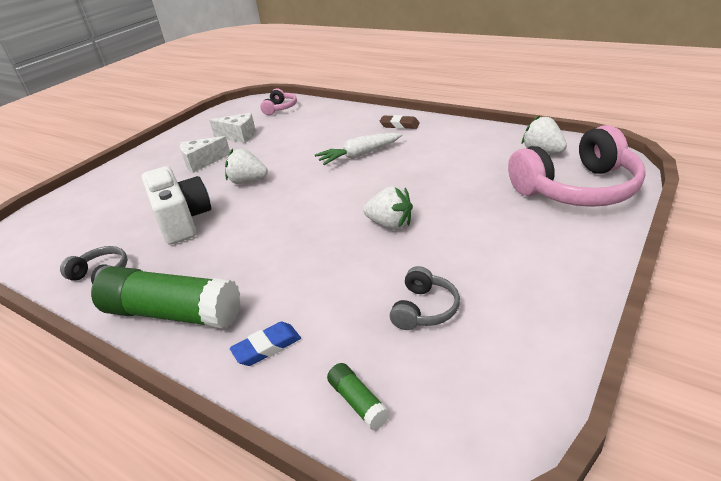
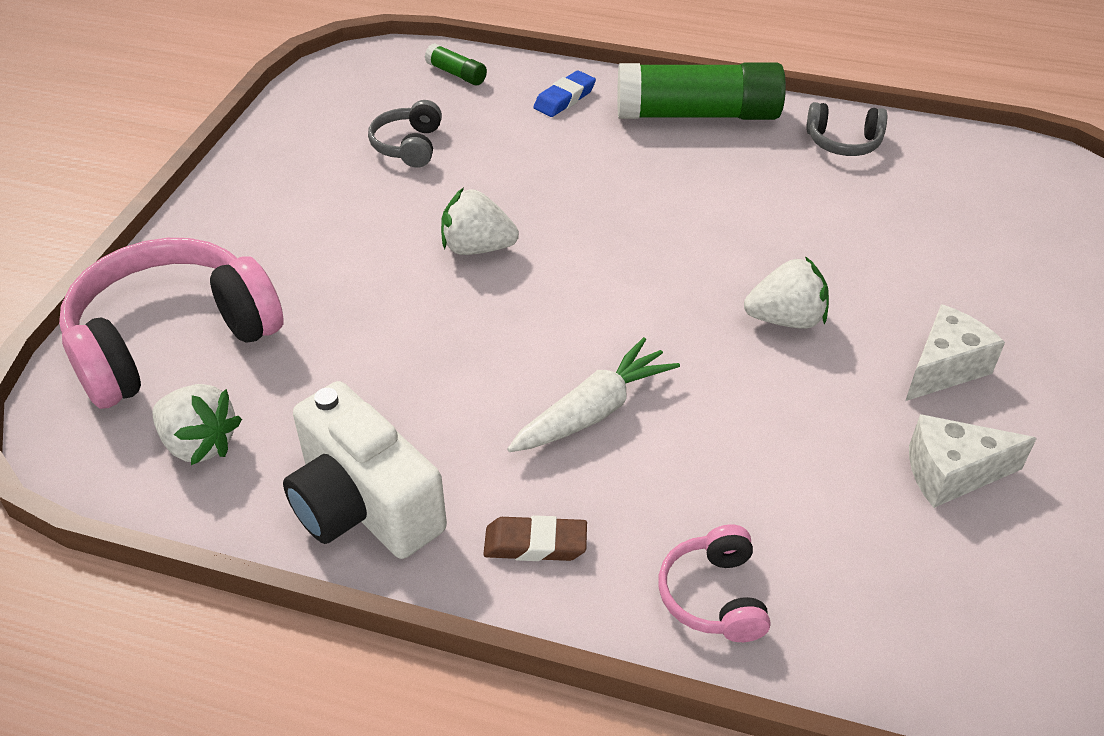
camera: 160 degrees right, 10 degrees up
(182, 220) = (824, 228): white camera -> white camera (363, 505)
(280, 108) = (957, 638): pink headphones -> pink headphones (714, 596)

